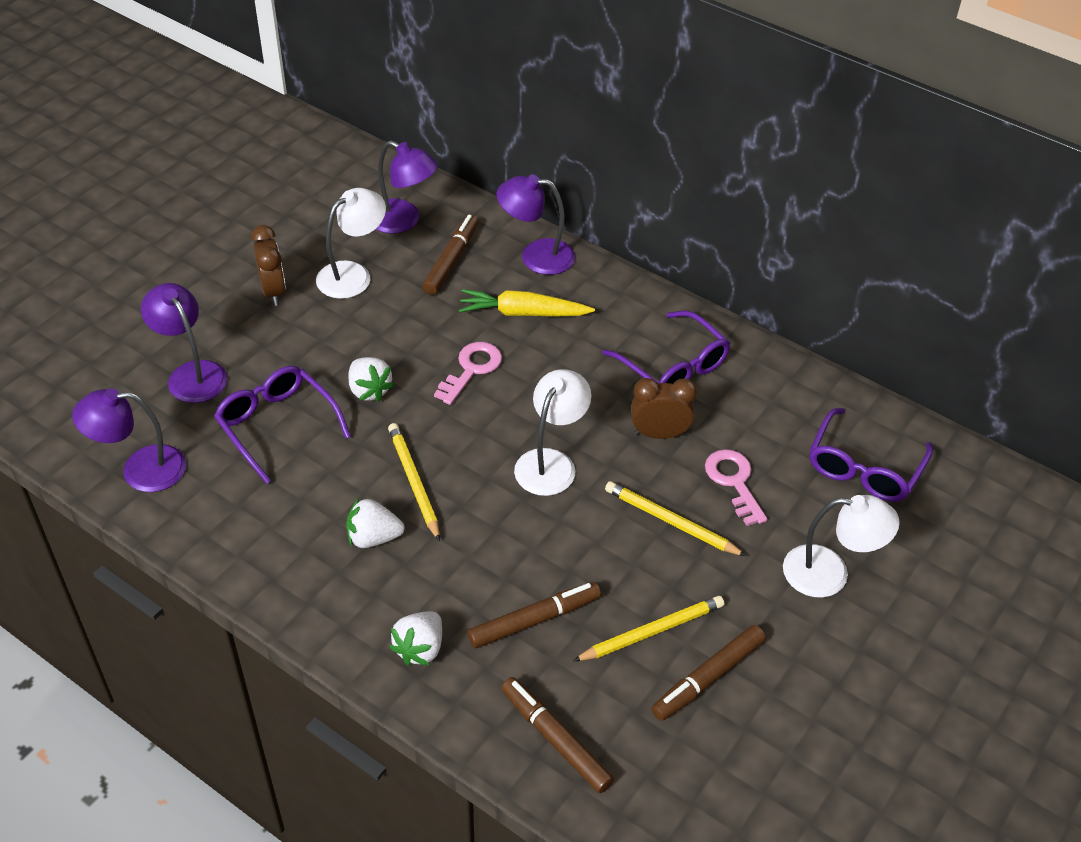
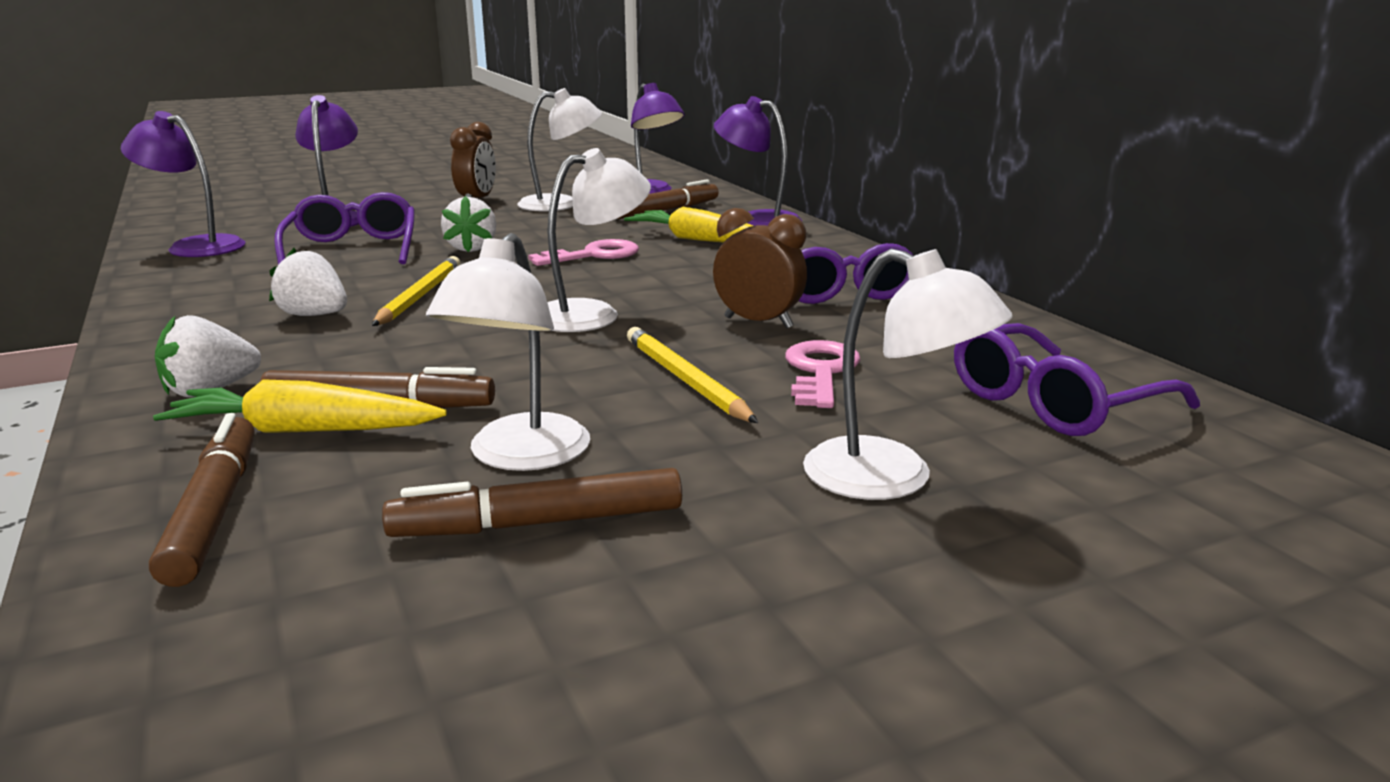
camera: 30 degrees right, 25 degrees down
(520, 660) = (303, 430): none -> yellow carrot
(651, 632) = (520, 456): yellow pencil -> white lamp

